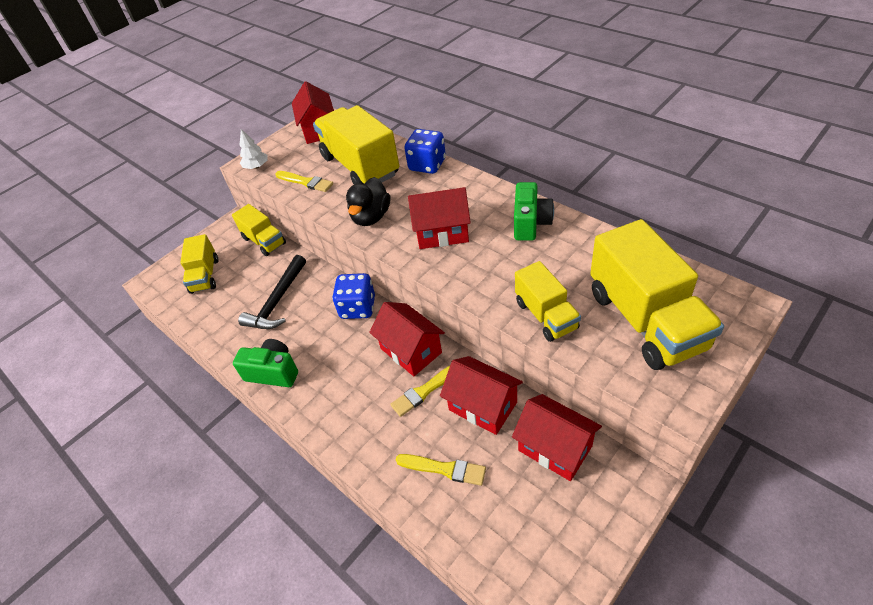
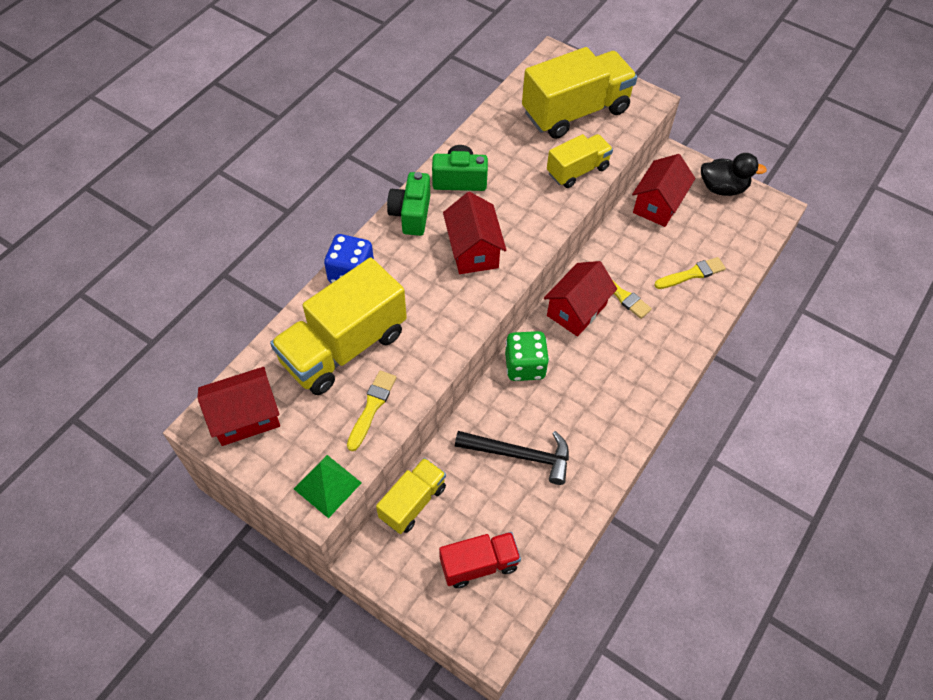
camera: 105 degrees left, 10 degrees up
(205, 275) = (479, 564): yellow truck -> red truck
(256, 166) = (327, 485): white tree -> green pyramid
(273, 372) = (619, 433): green camera -> green camera (411, 214)
(358, 308) = (525, 366): blue dice -> green dice
(371, 217) = (446, 320): black duck -> black duck (722, 188)
(444, 469) = (692, 274): yellow brush -> yellow brush turned 60 degrees clockwise
(482, 406) = (629, 251): red house -> none

